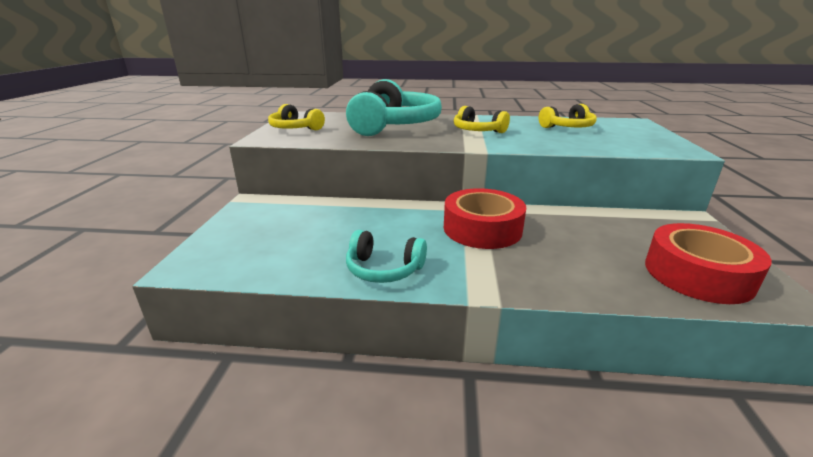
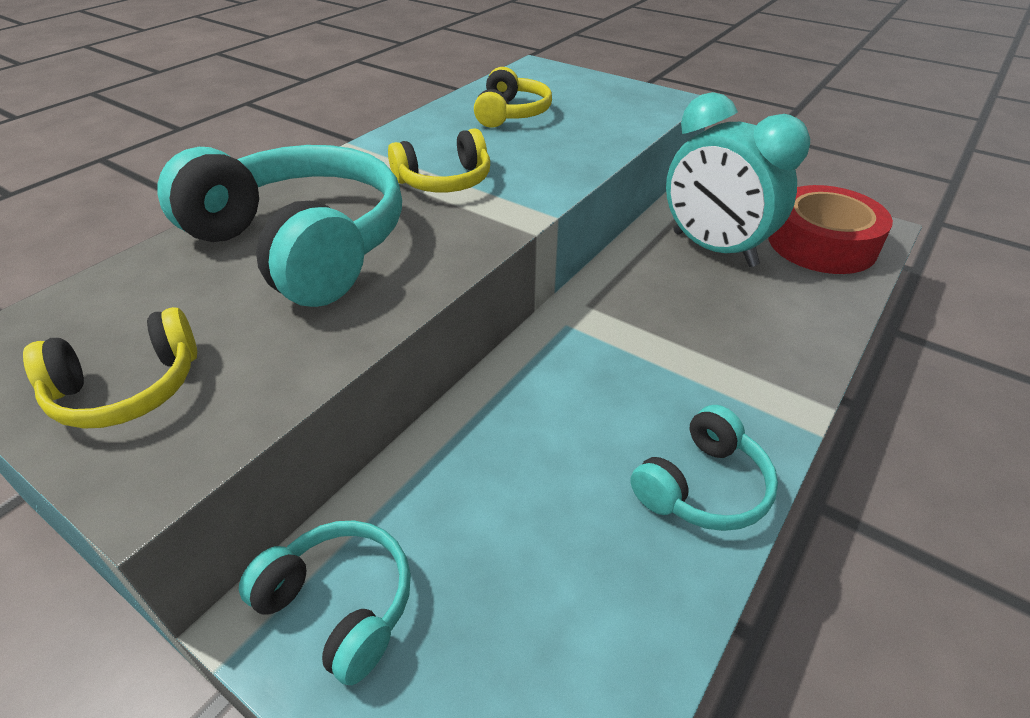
camera: 60 degrees left, 15 degrees up
(262, 210) = (340, 605): none -> turquoise headphones
(482, 229) = (639, 332): red tape -> none
(604, 234) = (713, 249): none -> turquoise clock

